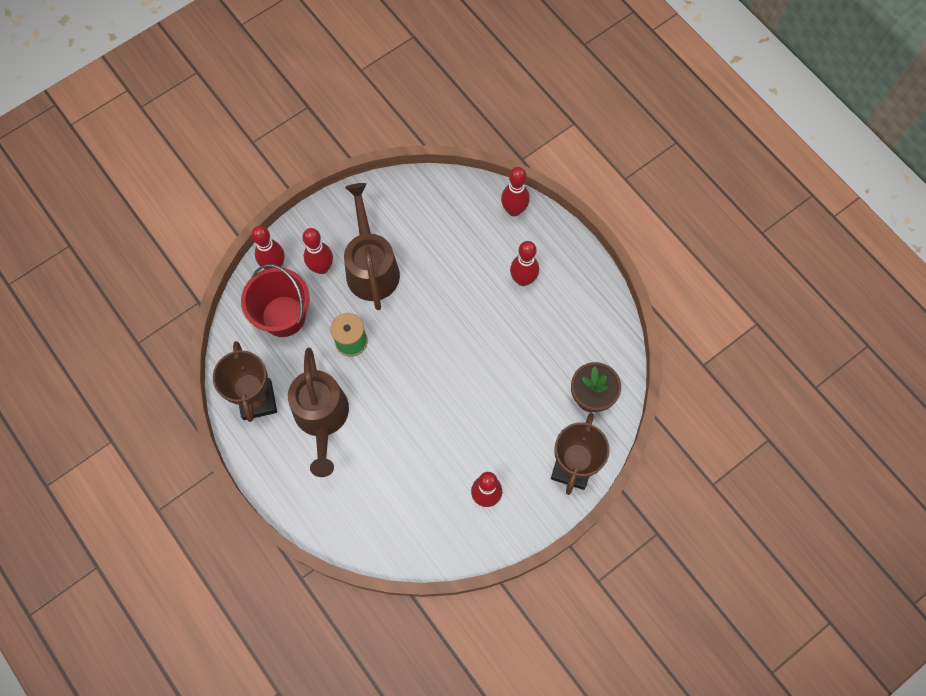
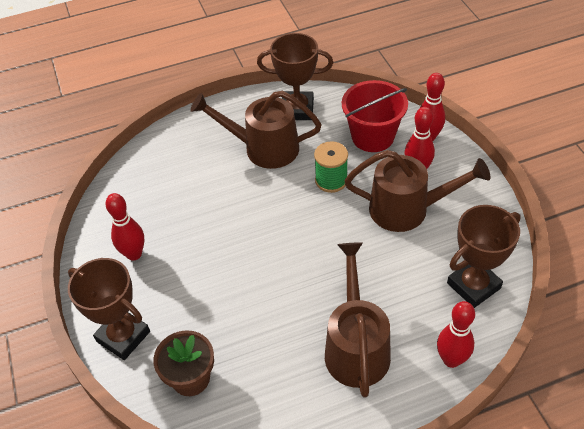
camera: 110 degrees right, 20 degrees down
(440, 203) = (473, 285): none -> brown trophy
(523, 279) = (356, 346): red bowling pin -> brown watering can

